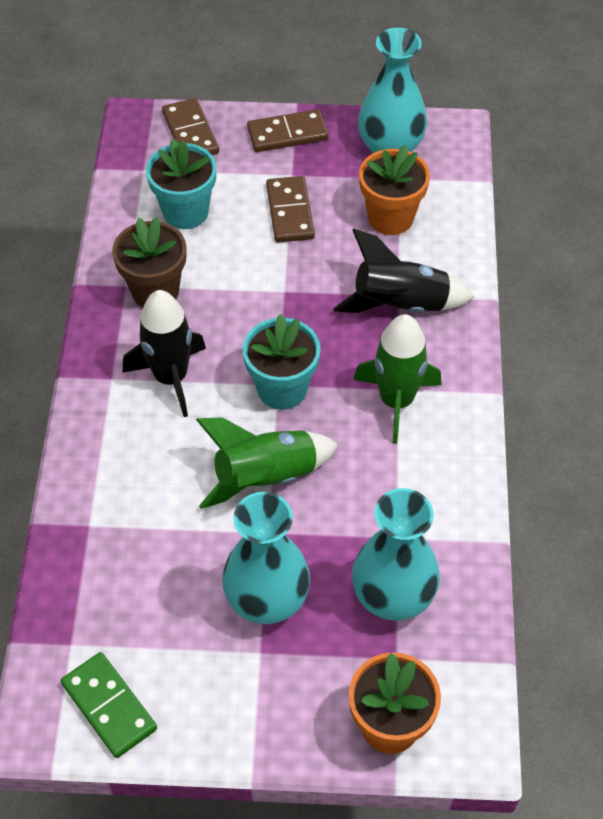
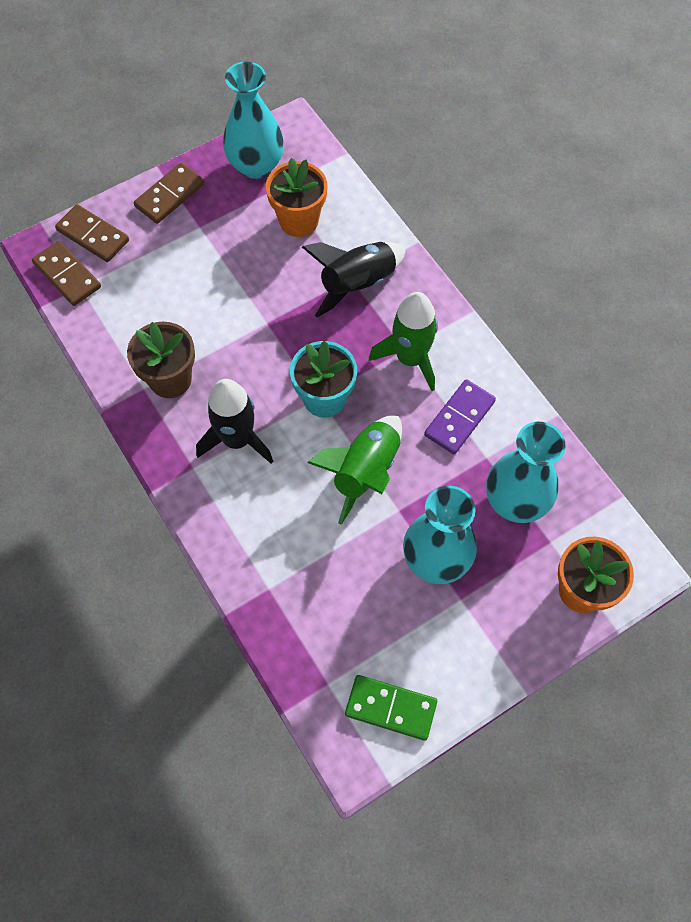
camera: 35 degrees left, 10 degrees up
(185, 212) = (142, 302): turquoise flower pot -> none
(290, 212) = (222, 258): brown domino -> brown domino (67, 275)
(400, 484) = (459, 418): none -> purple domino

